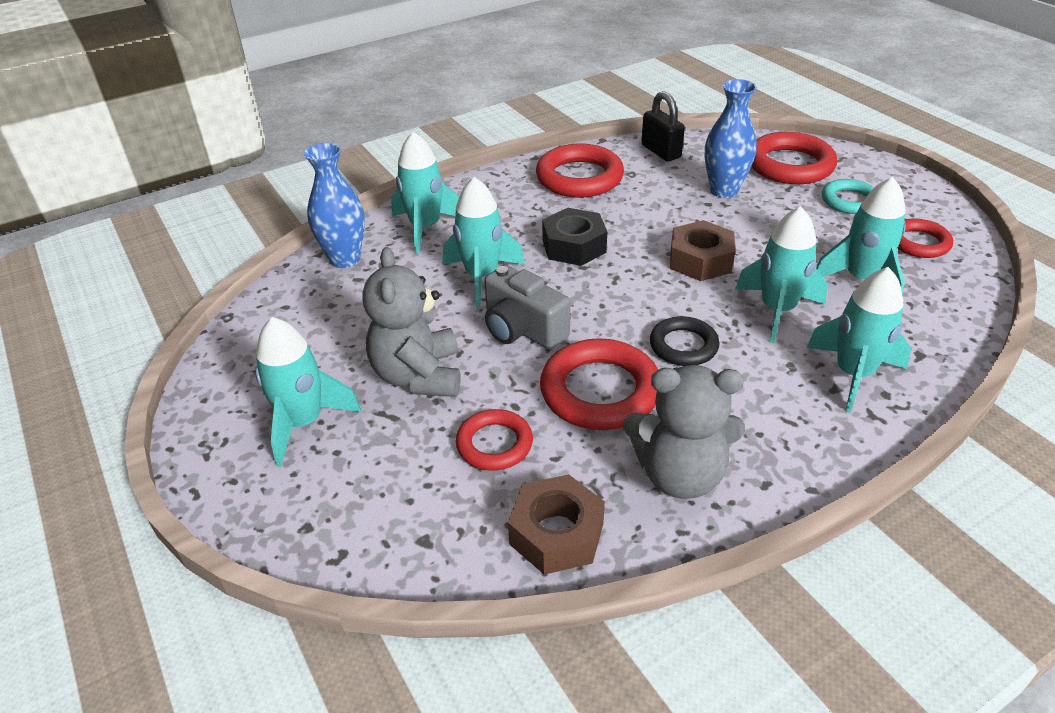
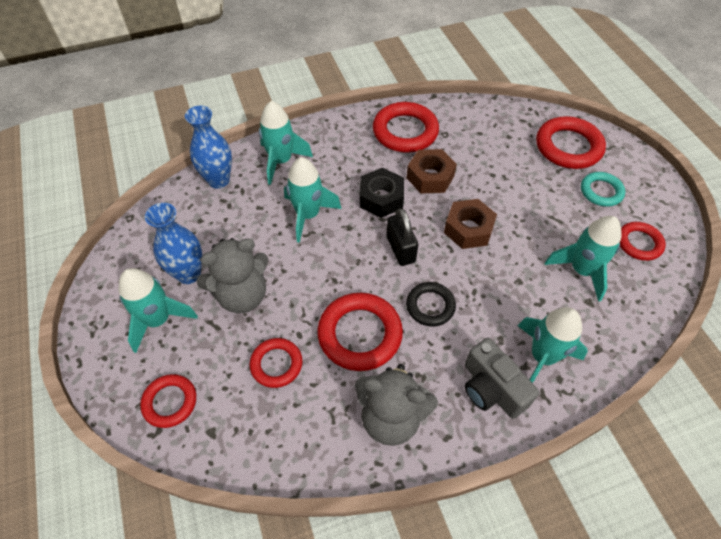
camera: 10 degrees right, 15 degrees up
(350, 516) = (170, 402): none -> red ring
(418, 375) = (242, 295): grey teddy bear -> grey teddy bear turned 120 degrees counterclockwise
(522, 329) = (323, 268): grey camera -> grey camera (491, 389)
(556, 533) = (296, 446): brown nut -> brown nut (430, 177)
(660, 151) = (474, 116): black padlock -> black padlock (400, 249)
(724, 191) = (508, 164): blue vase -> blue vase (189, 274)
(777, 310) = (508, 287): turquoise rocket -> none

